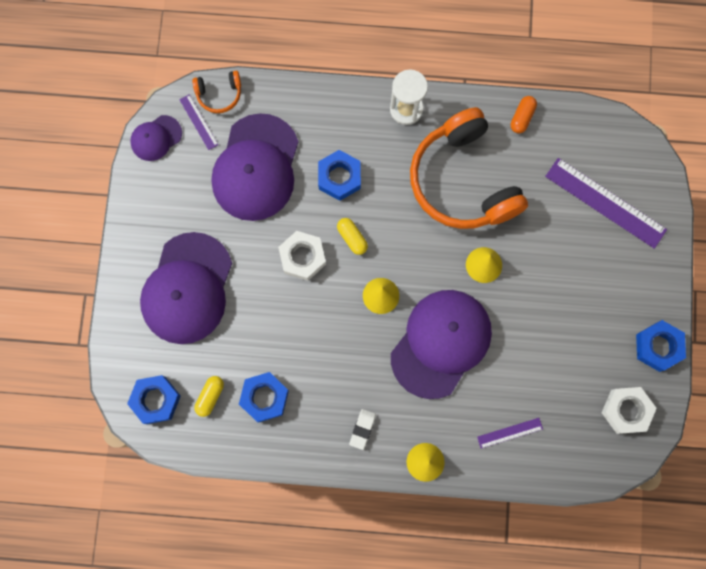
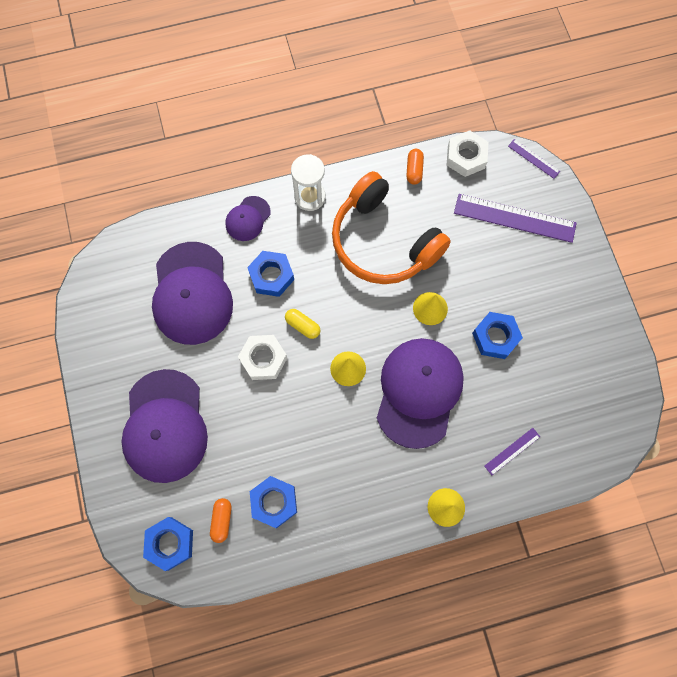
camera: 20 degrees left, 5 degrees down
(156, 138) = (89, 298): purple cap -> purple cap (248, 219)
(199, 122) = (124, 270): purple ruler -> purple ruler (533, 158)
(210, 396) = (222, 520): yellow capsule -> orange capsule
(219, 94) = (135, 240): orange headphones -> none
(362, 429) = (376, 498): white eraser -> none
(626, 410) = (606, 392): white nut -> white nut (466, 157)
(658, 347) = (610, 326): blue nut -> blue nut (495, 337)

